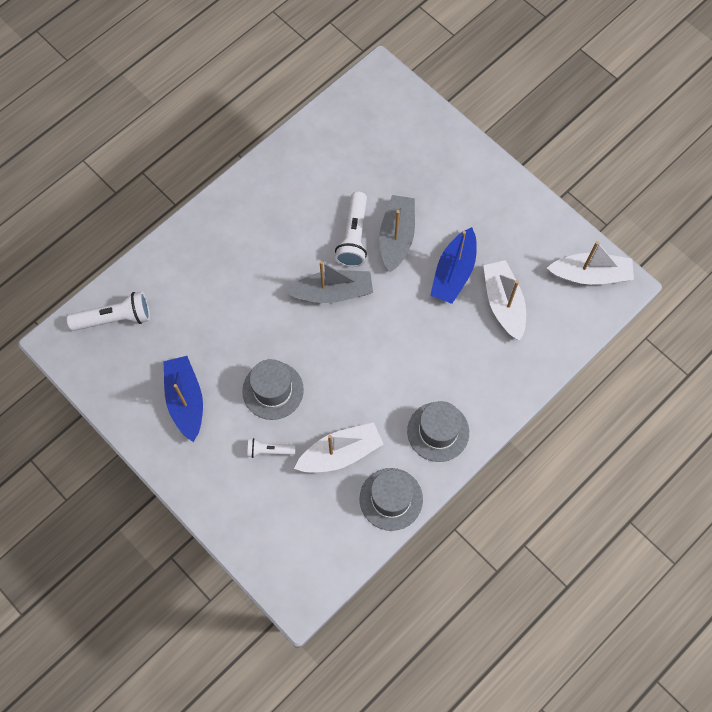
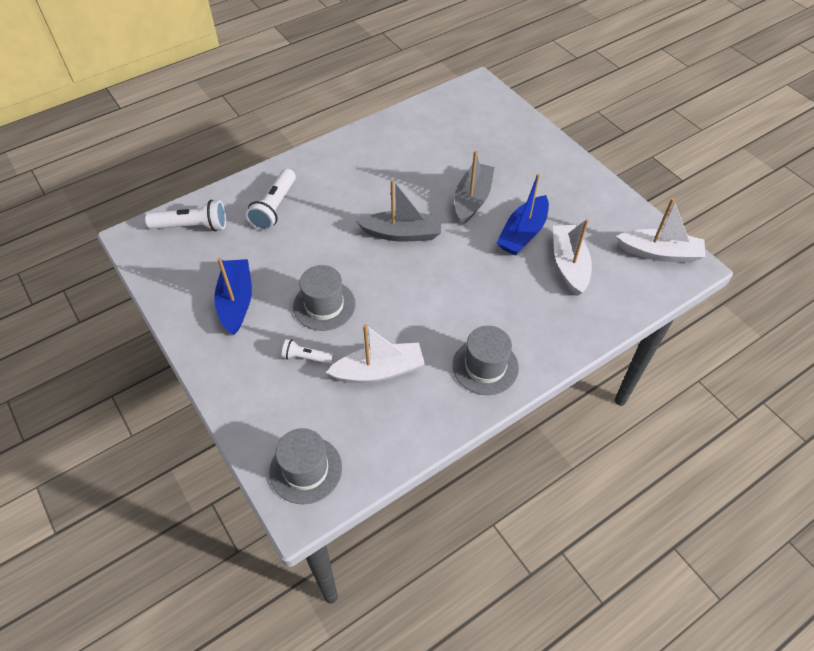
camera: 10 degrees right, 15 degrees down
(354, 236) = (432, 193): white flashlight -> white flashlight (274, 207)
(391, 499) = (423, 423): grey hat -> grey hat (306, 469)

